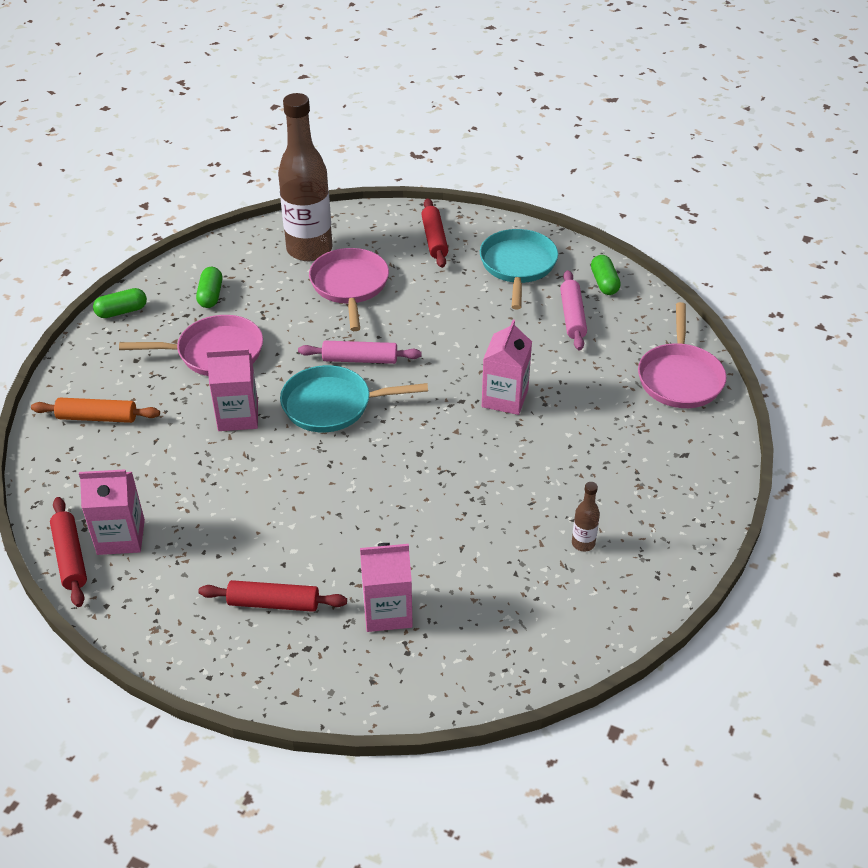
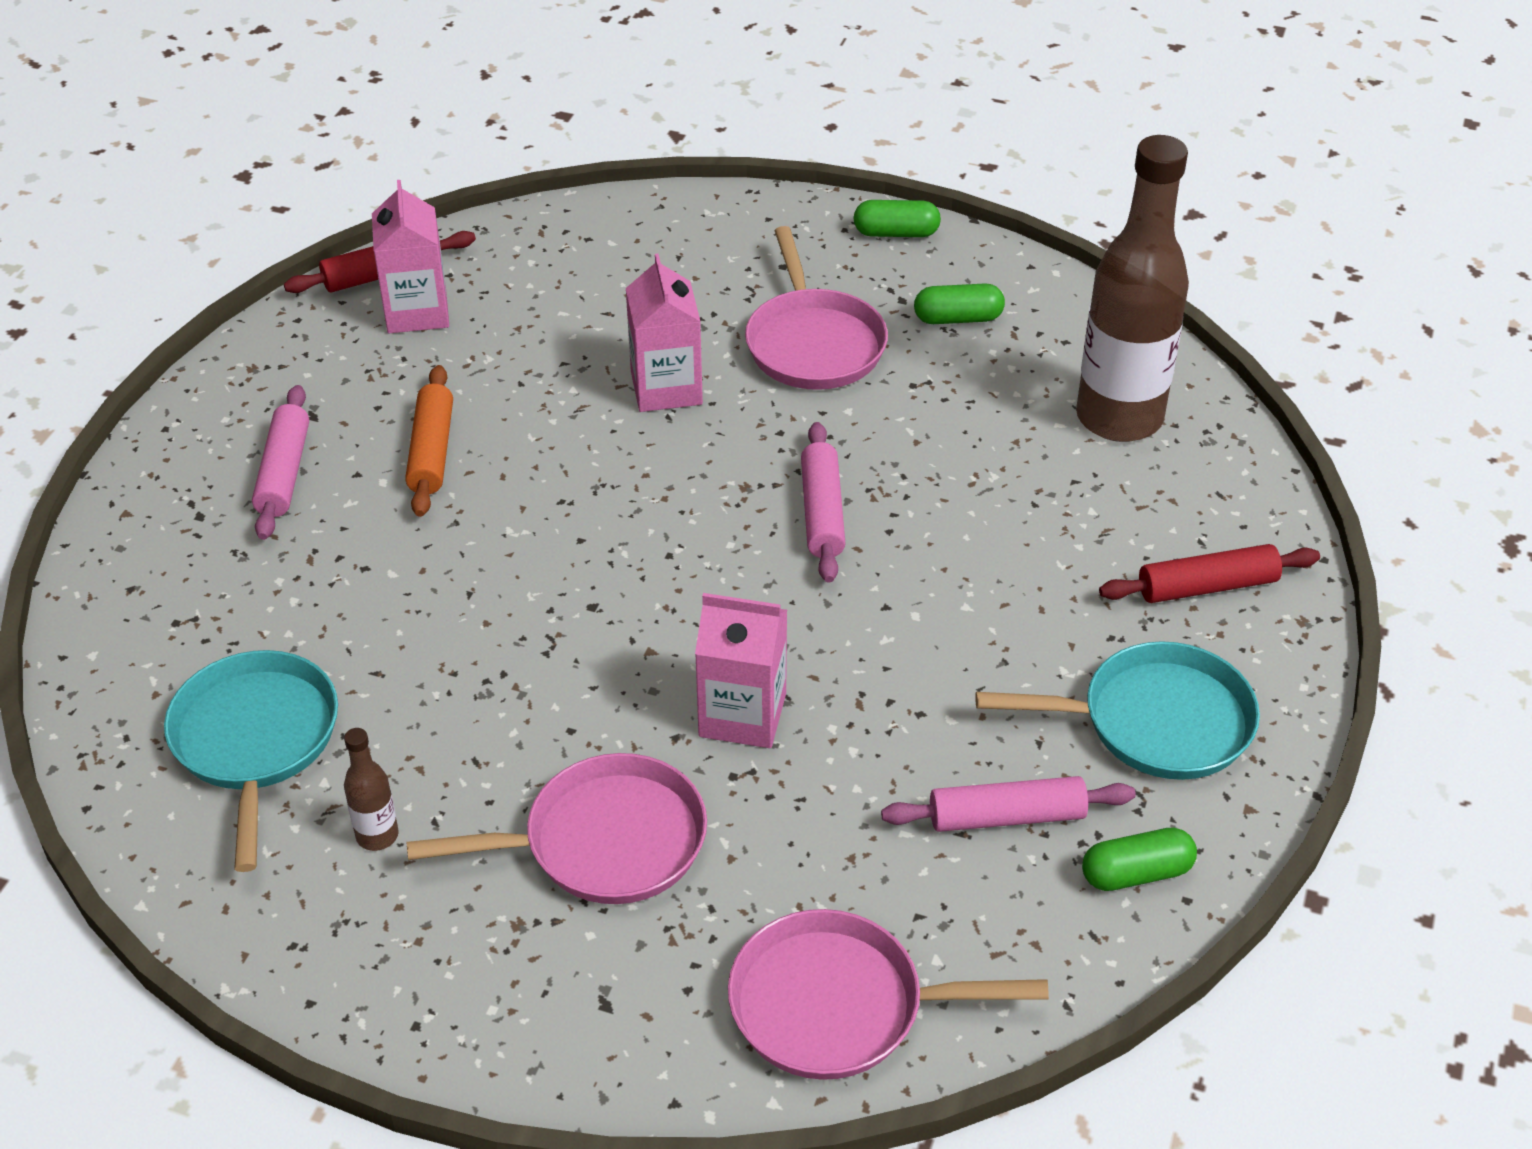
camera: 85 degrees right, 0 degrees up
(97, 417) = (652, 251): orange rolling pin -> orange rolling pin (431, 451)
(122, 311) = (896, 233): green capsule -> green capsule turned 60 degrees counterclockwise
(274, 603) = (284, 473): red rolling pin -> pink rolling pin
(332, 405) = (702, 490): turquoise pan -> turquoise pan (256, 741)
(350, 286) = (1025, 480): pink pan -> pink pan (604, 842)
(387, 611) = (255, 594): pink carton -> none

